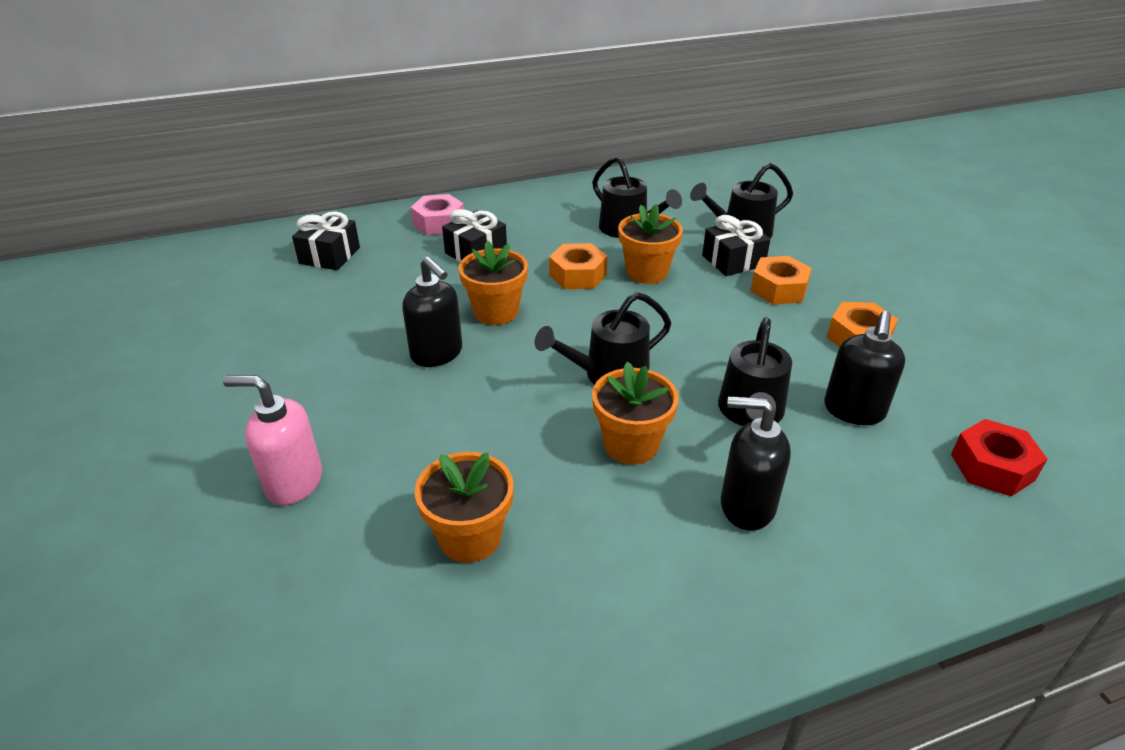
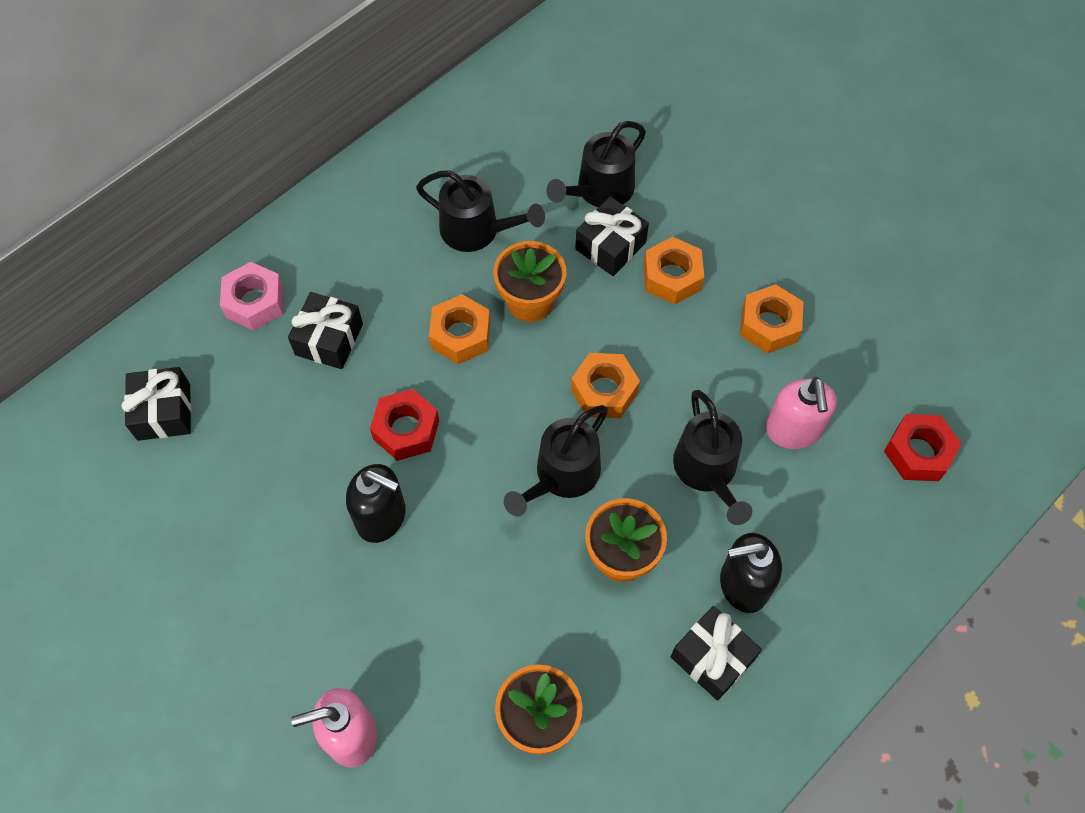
camera: 25 degrees left, 25 degrees up
(496, 312) = (406, 430): orange flower pot -> red nut
(679, 336) = (604, 391): none -> orange nut
(682, 553) = (712, 658): none -> black gift
(853, 411) = (793, 430): black soap dispenser -> pink soap dispenser

